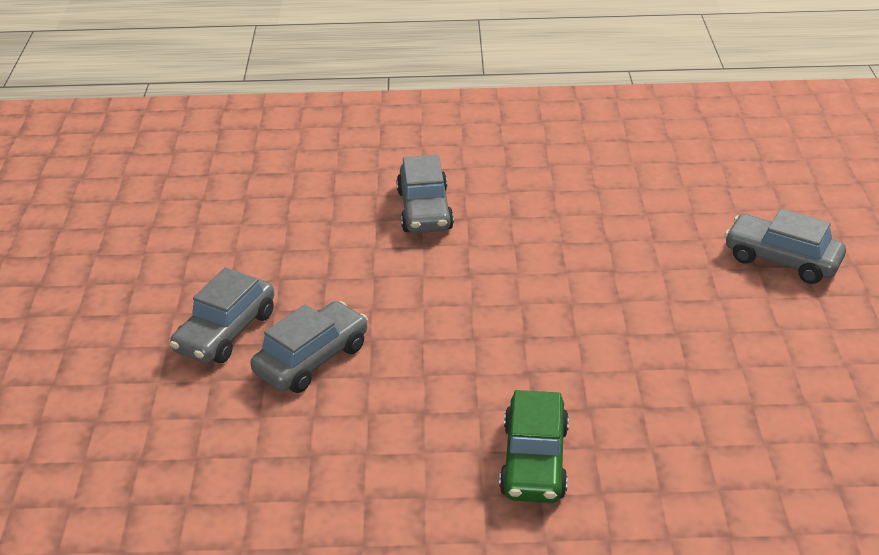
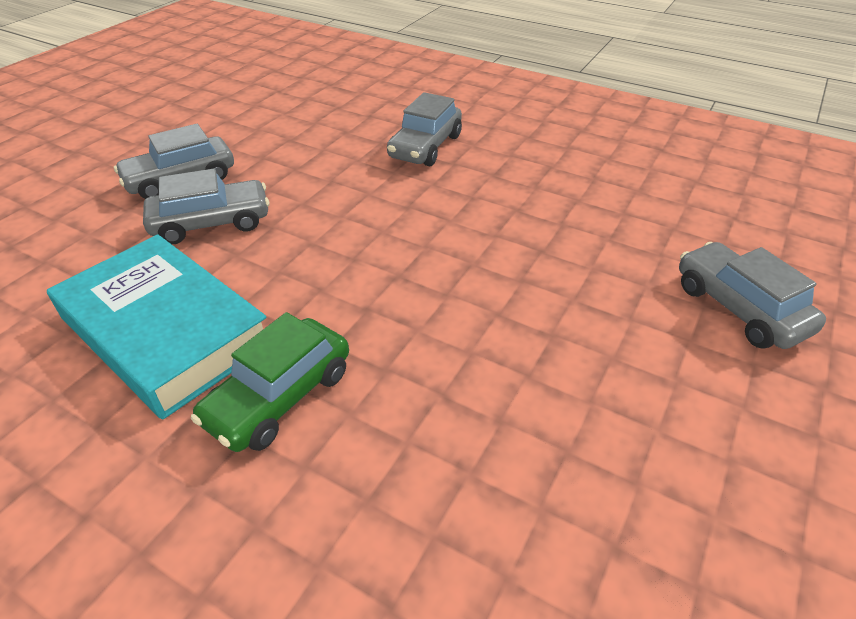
camera: 30 degrees right, 5 degrees up
(389, 459) = (165, 331): none -> turquoise book

